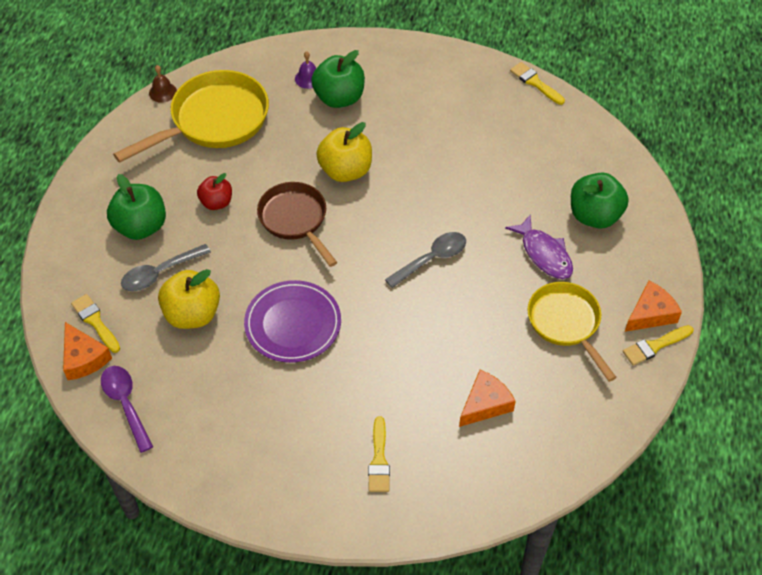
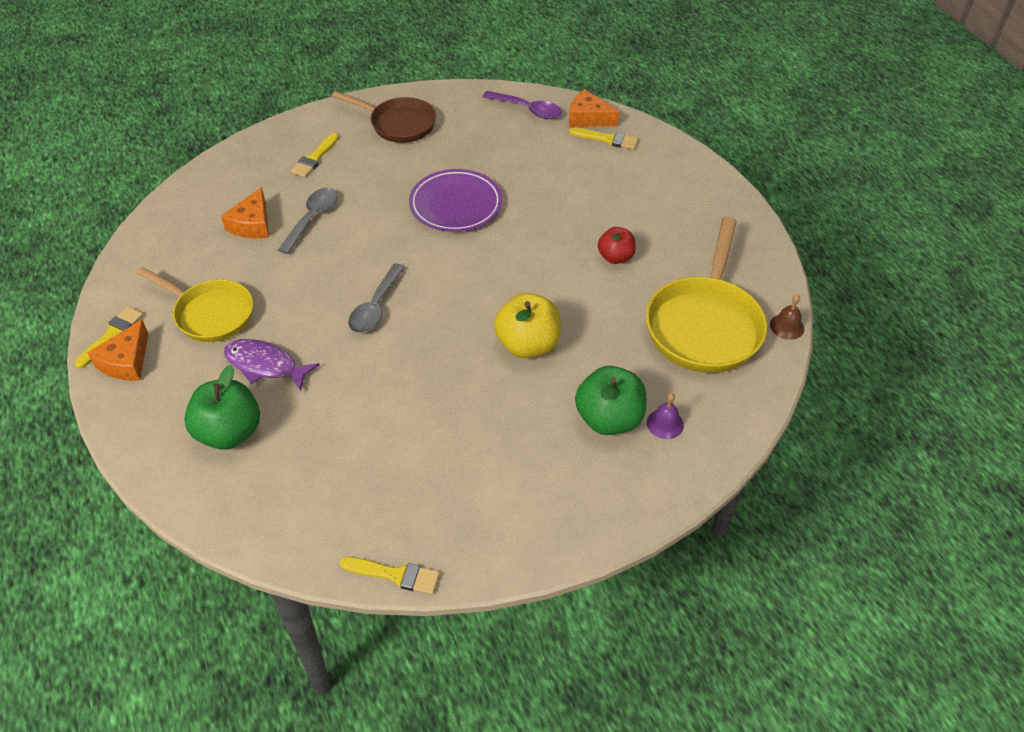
camera: 145 degrees right, 5 degrees down
(141, 226) = (654, 209): green apple -> none
(160, 273) = (598, 187): grey spoon -> grey spoon (312, 219)
(192, 314) = (541, 175): yellow apple -> none
(295, 220) = (531, 278): brown pan -> brown pan (399, 124)
(379, 460) = (314, 158): yellow brush -> yellow brush turned 120 degrees counterclockwise

